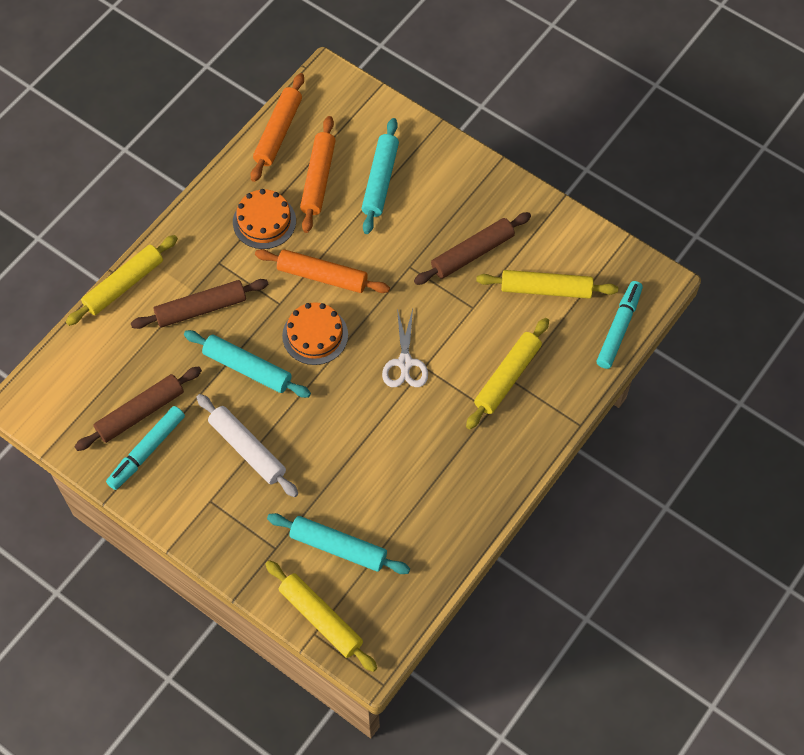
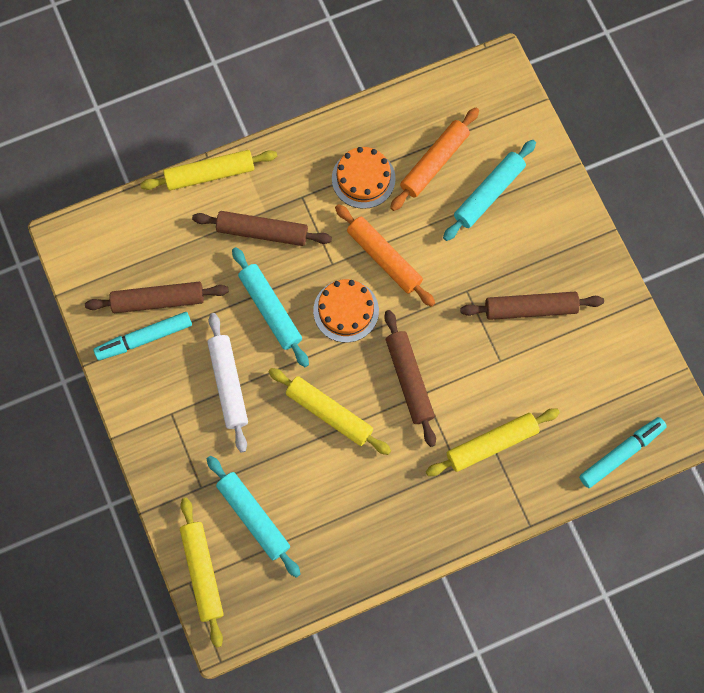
camera: 30 degrees right, 10 degrees up
(278, 132) = (424, 98): orange rolling pin -> none
(405, 363) = (409, 380): white scissors -> brown rolling pin
(546, 289) = (577, 379): yellow rolling pin -> yellow rolling pin (329, 413)

